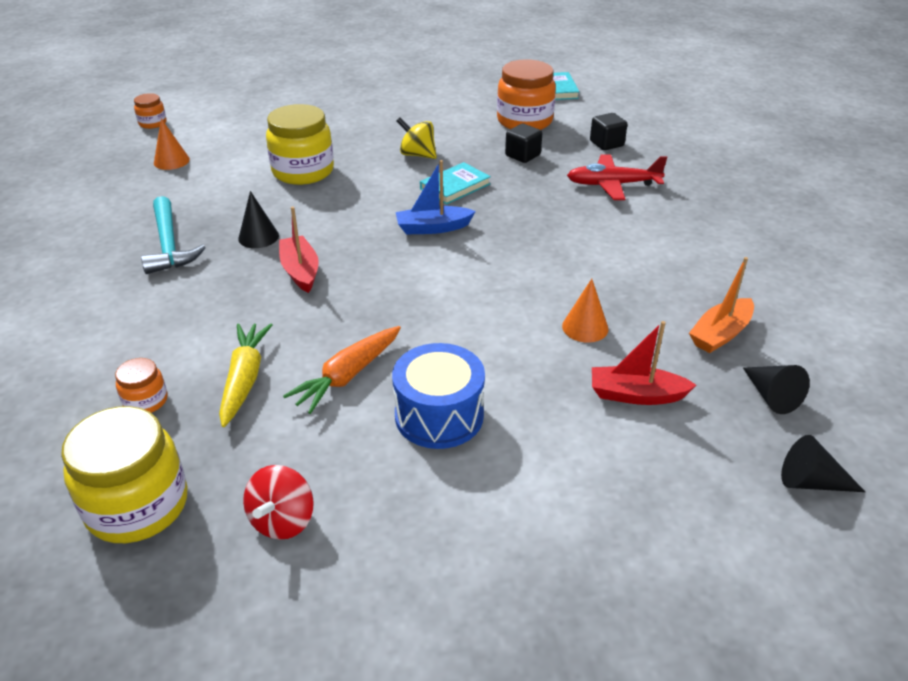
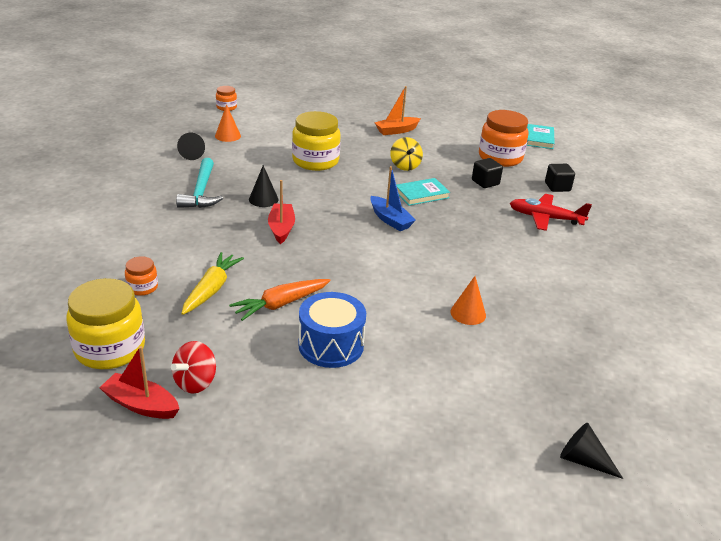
camera: 15 degrees right, 5 degrees down
(417, 155) = (405, 166): yellow spinning top -> yellow spinning top turned 150 degrees counterclockwise
(433, 228) = (390, 220): blue boat -> blue boat turned 135 degrees counterclockwise
(636, 395) = (481, 368): red boat -> red boat (141, 405)
(720, 334) = (571, 343): orange boat -> orange boat (396, 131)
(771, 396) = (586, 395): black cone -> black cone (192, 153)

